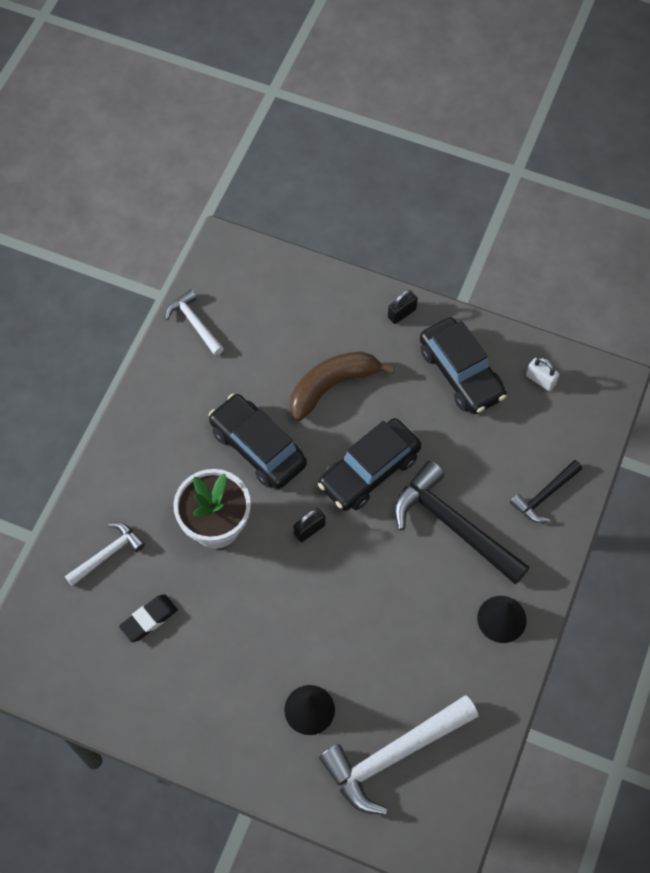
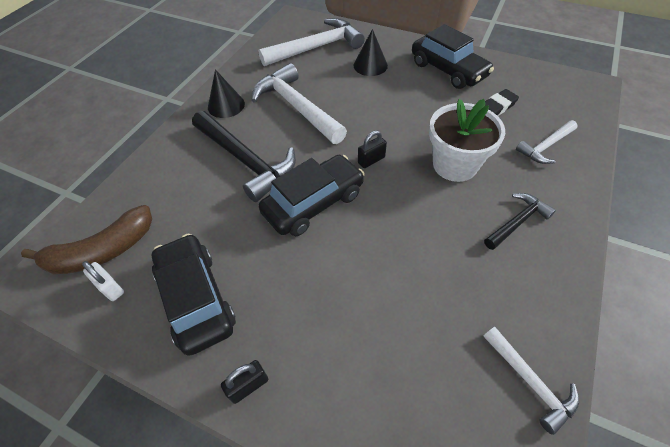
camera: 175 degrees left, 10 degrees down
(258, 448) = (425, 226): black car -> black car (448, 70)
(332, 386) = (347, 288): brown banana -> brown banana (102, 251)
(407, 617) = (296, 107): none -> white hammer
(545, 495) = (157, 180): black hammer -> black hammer (517, 222)

